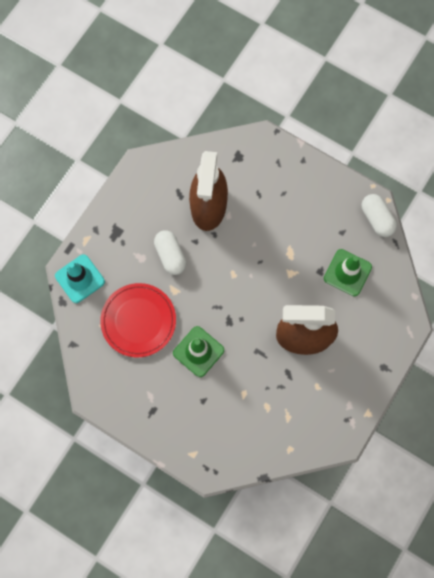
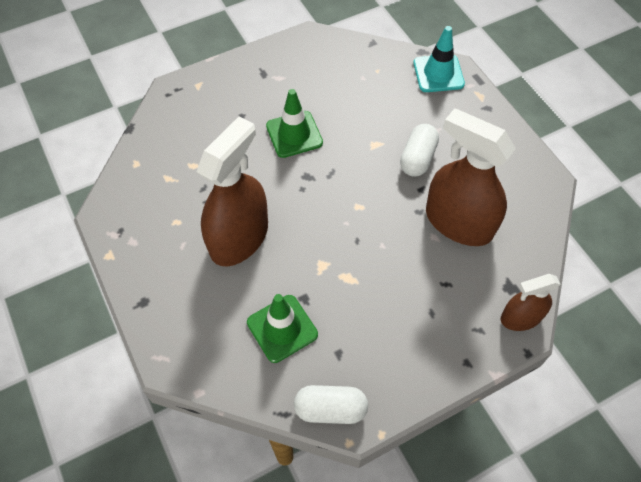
camera: 120 degrees right, 15 degrees down
(138, 321) = (362, 100): red plate -> none
(170, 255) = (417, 158): white capsule -> white capsule turned 75 degrees counterclockwise
(256, 143) = (521, 317): none -> brown spray bottle

